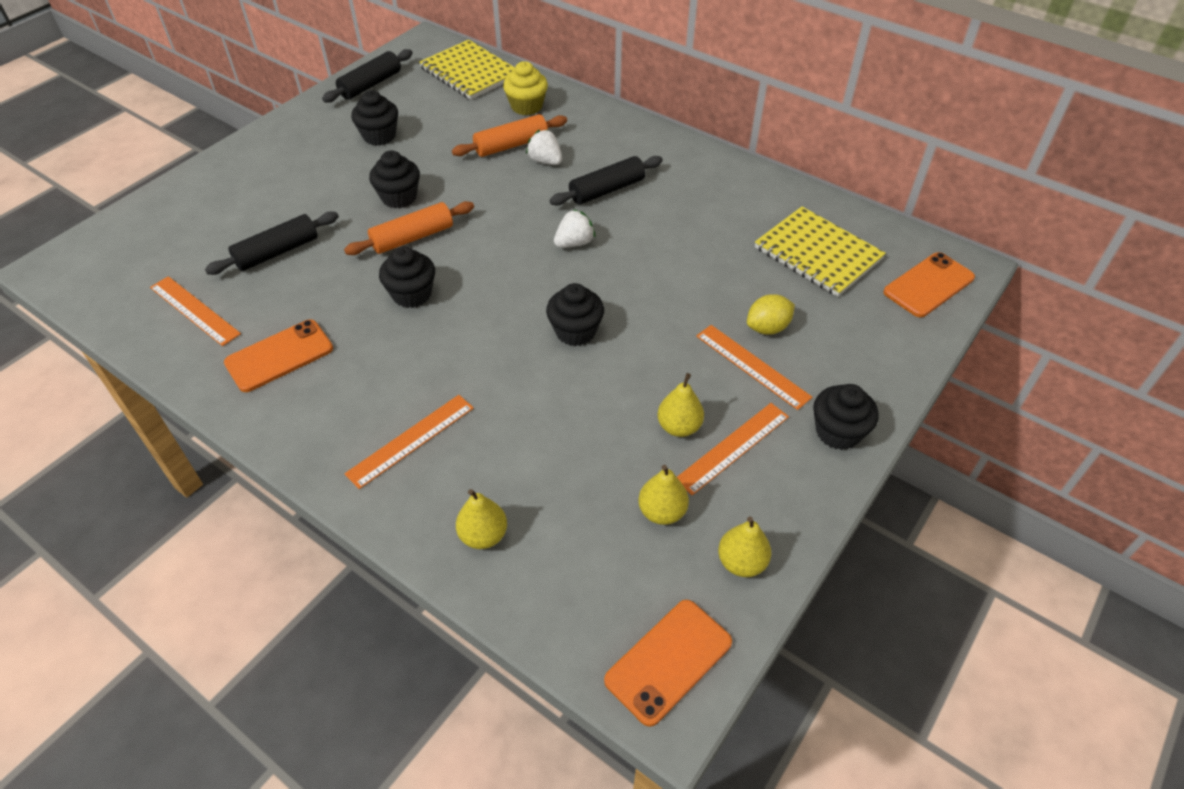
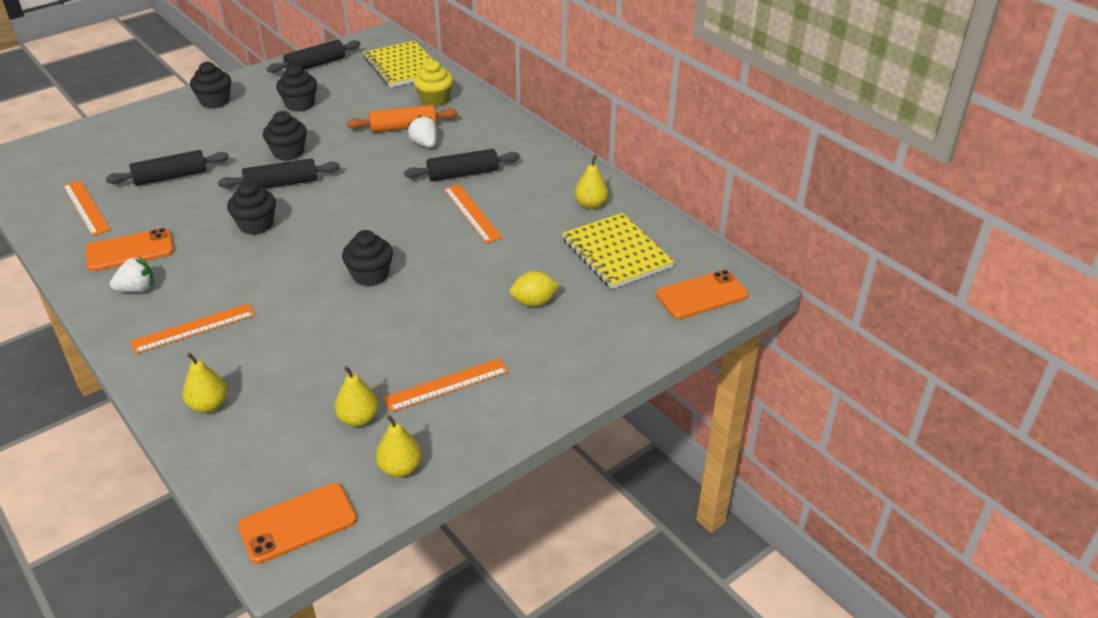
camera: 15 degrees right, 10 degrees down
(412, 237) = (281, 184): orange rolling pin -> black rolling pin
(574, 243) = (410, 210): white strawberry -> white strawberry (137, 289)
(679, 427) = (411, 361): yellow pear -> yellow pear (591, 205)
(752, 366) = (502, 328): orange ruler -> orange ruler (472, 213)
(838, 432) = (544, 391): black cupcake -> black cupcake (215, 101)

